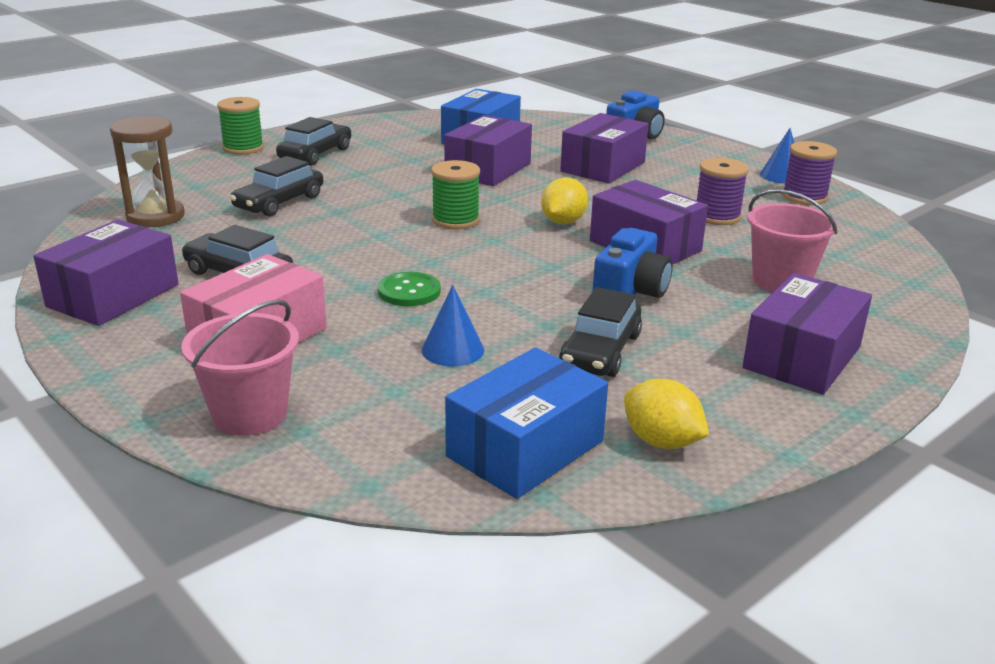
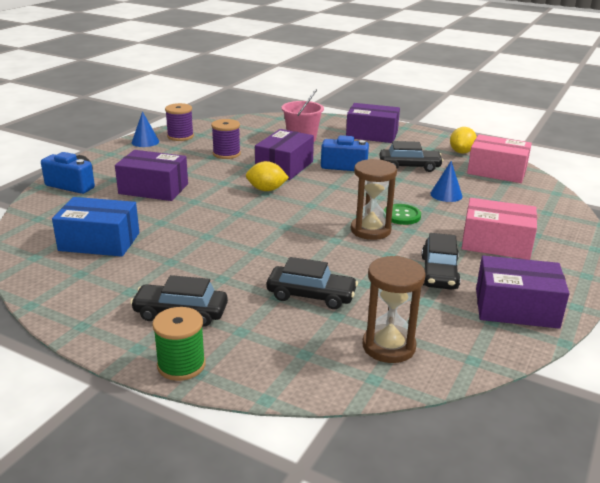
camera: 110 degrees left, 0 degrees up
(250, 414) = (554, 226): pink bucket -> none
(386, 260) = (370, 230): none -> brown hourglass
(455, 220) = (290, 221): green spool -> none
(488, 169) = (181, 226): purple box -> none
(525, 449) = (497, 171): blue box -> pink box

